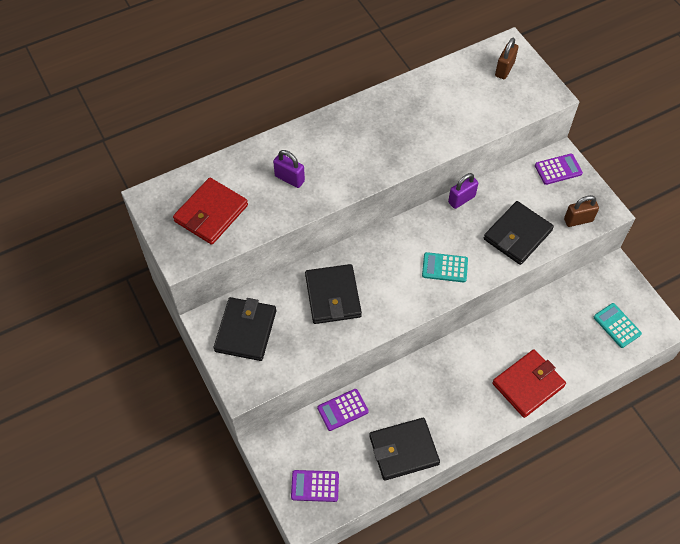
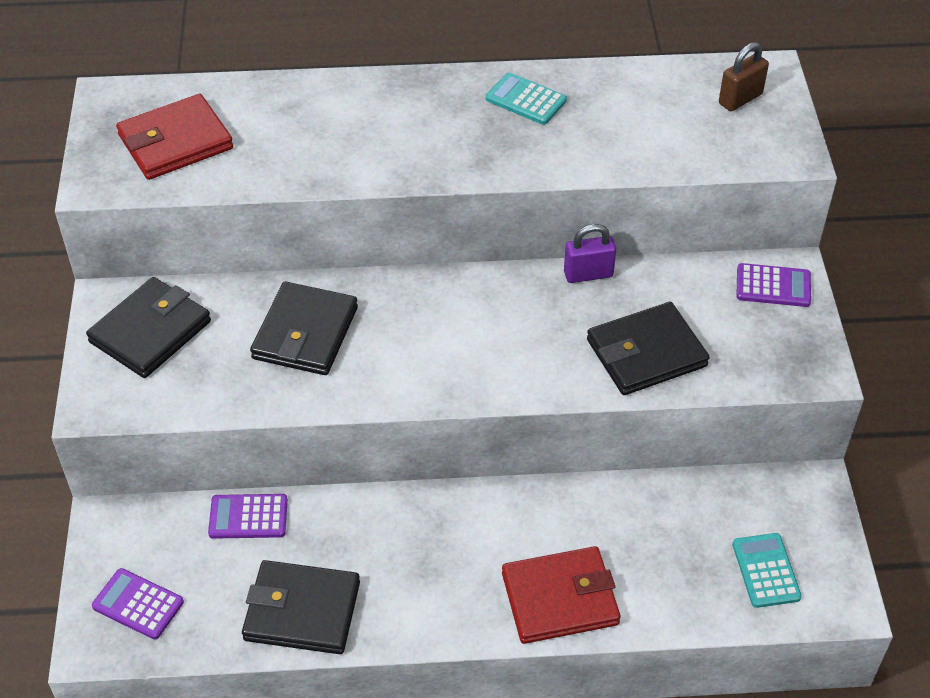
camera: 25 degrees right, 10 degrees down
(289, 178) = (315, 136): purple padlock -> none
(444, 267) = (500, 356): turquoise calculator -> turquoise calculator (526, 100)
(578, 220) = (761, 367): brown padlock -> none

